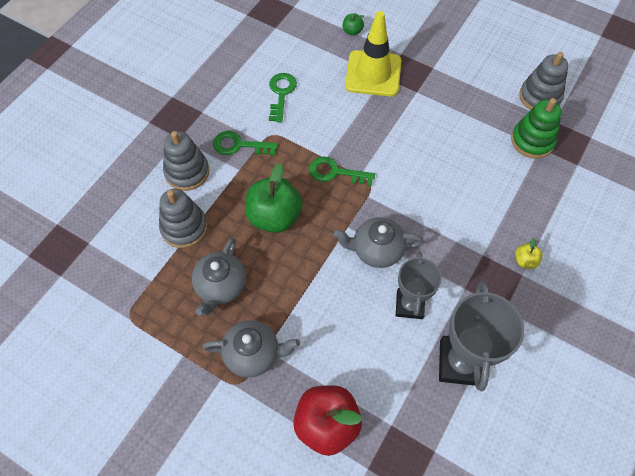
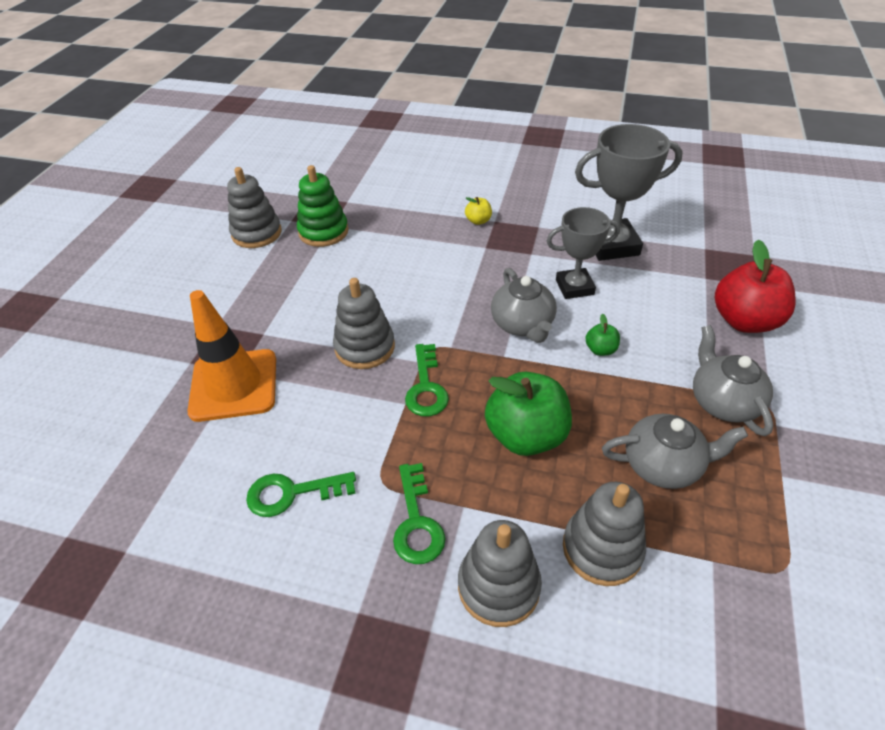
camera: 105 degrees left, 15 degrees down
(352, 31) = (140, 430): green apple -> green apple (600, 349)
(373, 74) = (234, 385): yellow traffic cone -> orange traffic cone
(384, 145) = (365, 347): none -> grey stacking toy

